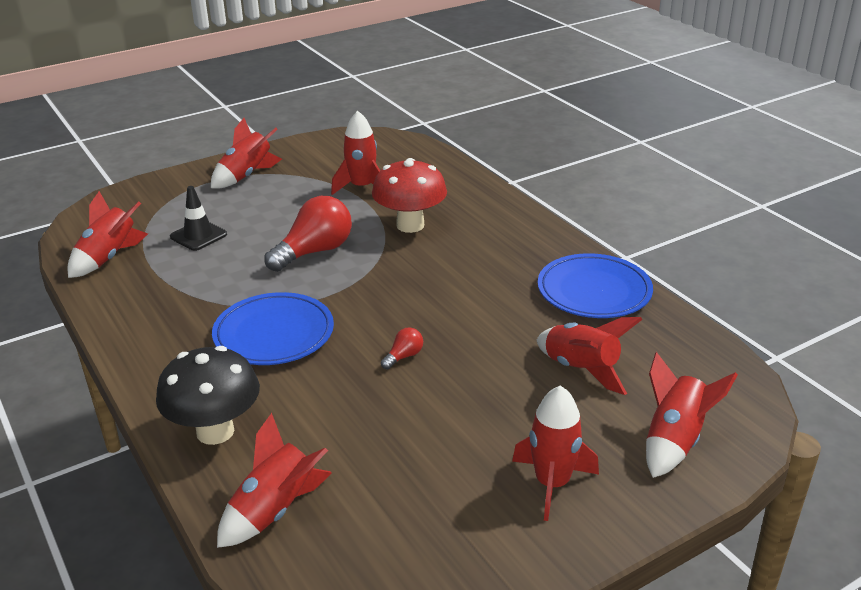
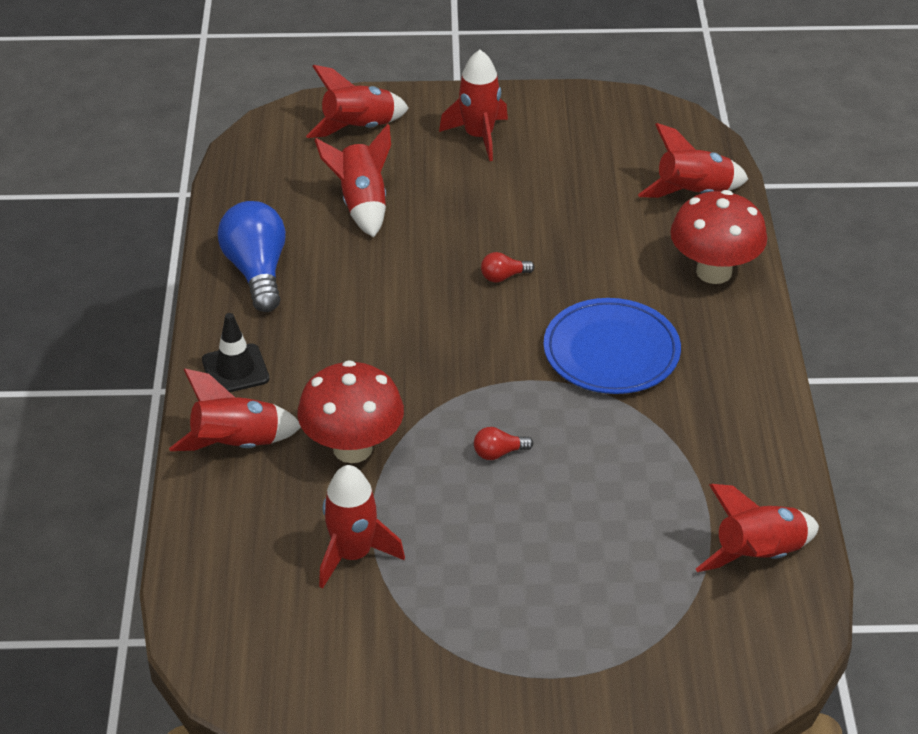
camera: 150 degrees left, 10 degrees up
(198, 236) = (627, 549): black traffic cone -> black traffic cone (235, 369)
(215, 431) = (714, 272): black mushroom -> red mushroom
(246, 176) = (498, 665): red rocket -> red rocket (237, 445)
(314, 252) = (499, 453): red light bulb -> red light bulb, size x0.45
(594, 291) = (257, 271): blue plate -> blue light bulb

